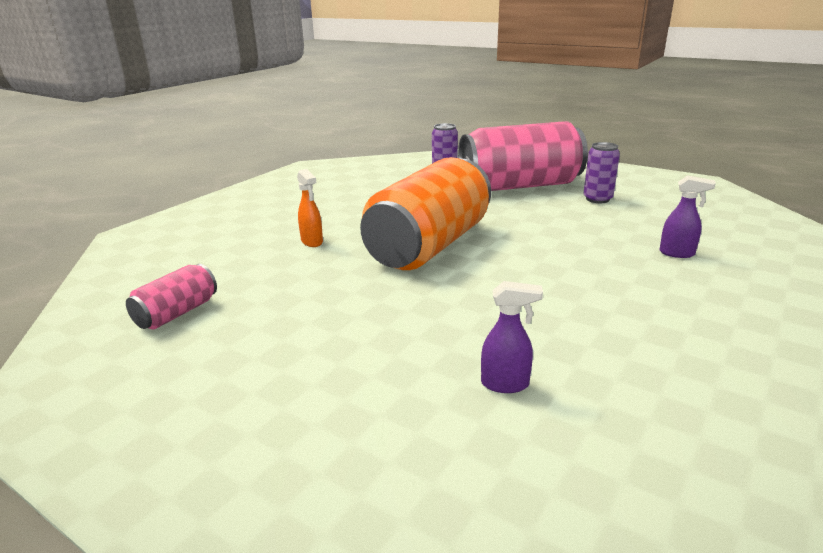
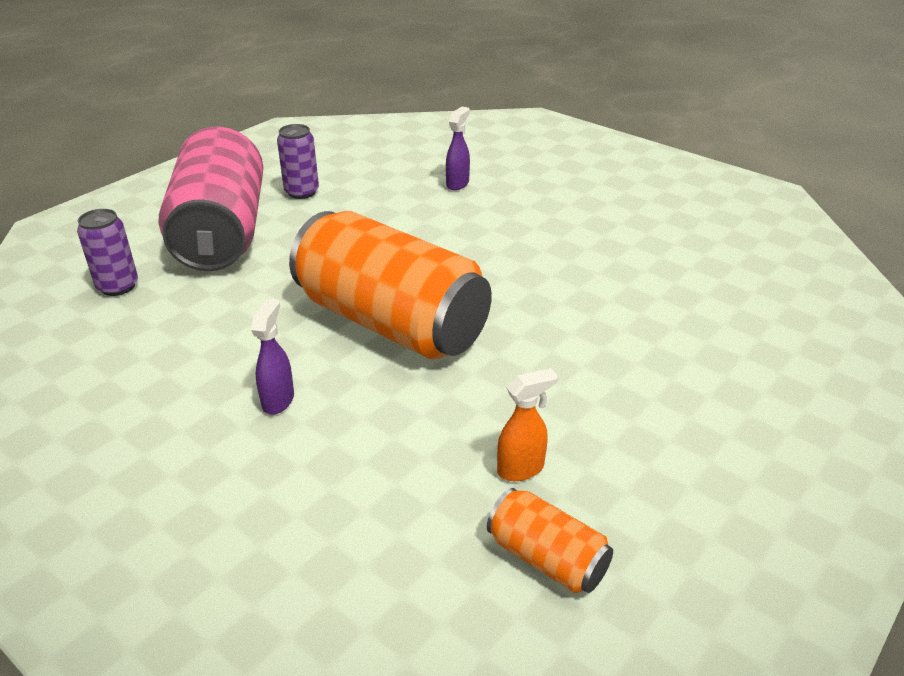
camera: 85 degrees left, 10 degrees up
(177, 313) = (547, 558): pink can -> orange can
(312, 242) = (341, 429): orange spray bottle -> orange spray bottle (521, 469)
(506, 384) = (675, 306): purple spray bottle -> purple spray bottle (278, 400)

